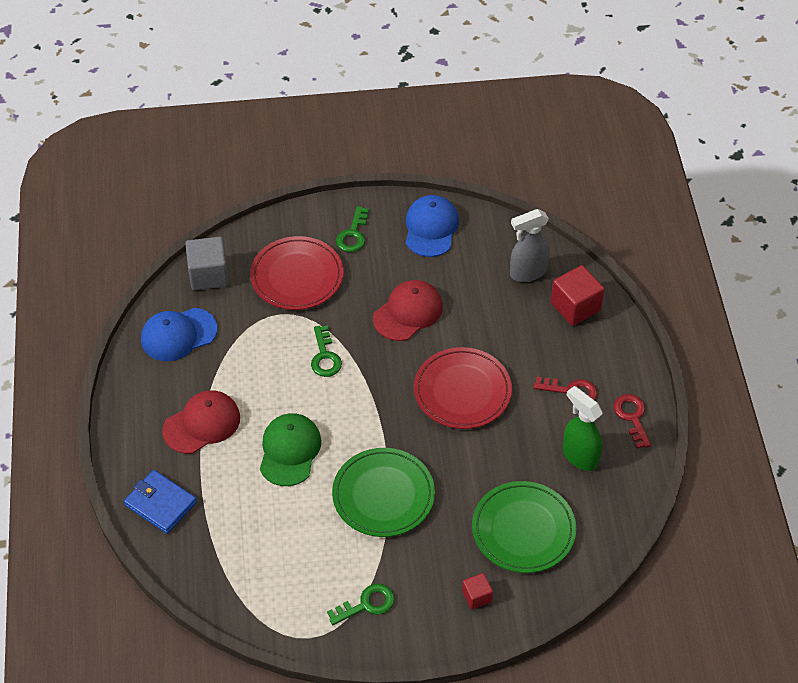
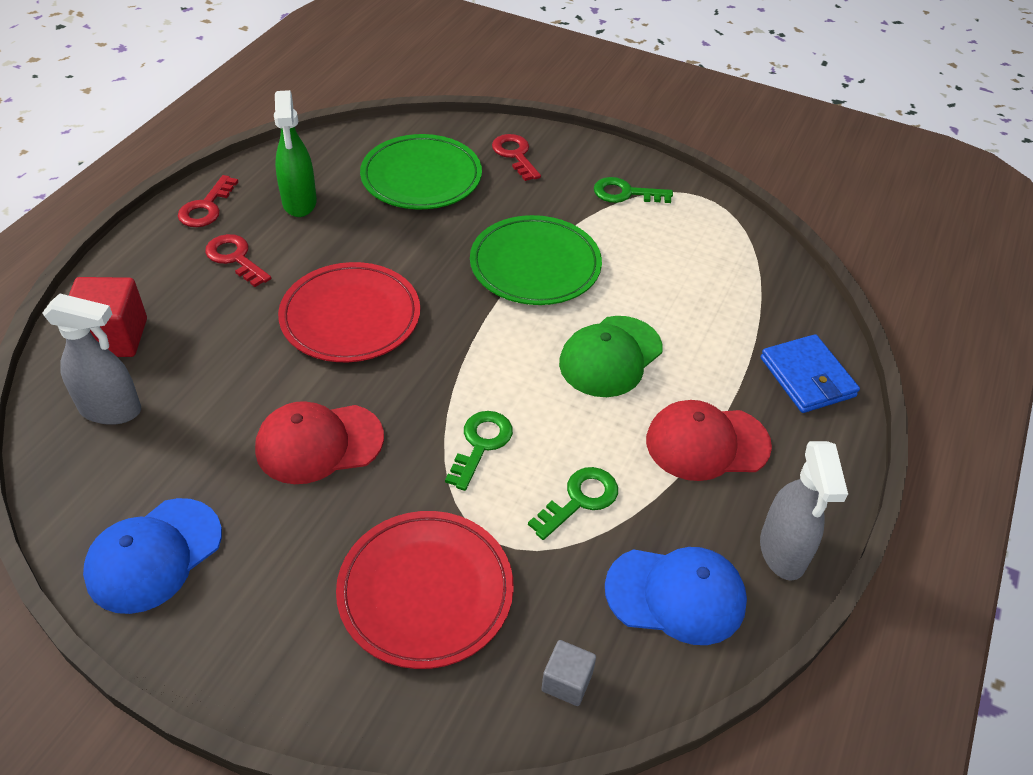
camera: 150 degrees left, 5 degrees down
(134, 383) = (782, 552): none -> grey spray bottle
(208, 275) = (567, 682): grey cube -> grey cube, size x0.55
(353, 234) = (277, 617): green key -> green key (579, 500)
(477, 596) = (515, 155): red cube -> red key

